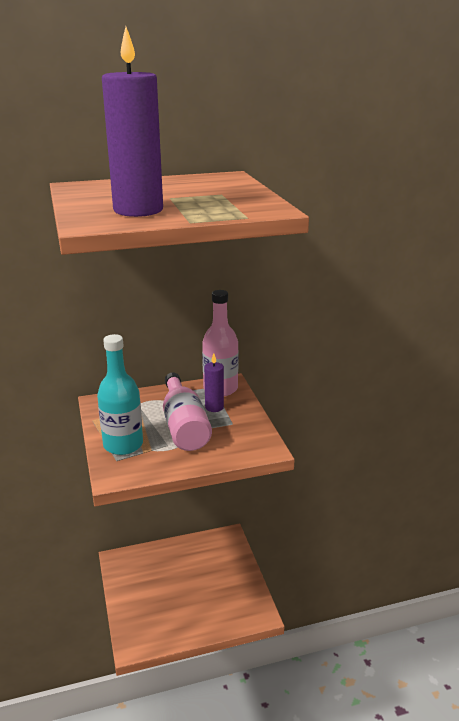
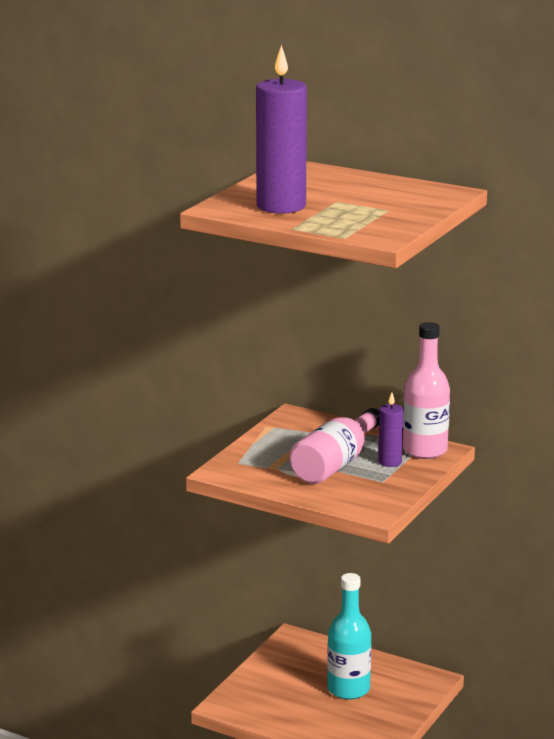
camera: 45 degrees right, 5 degrees down
(123, 445) = (261, 455): turquoise bottle -> turquoise bottle (348, 689)

